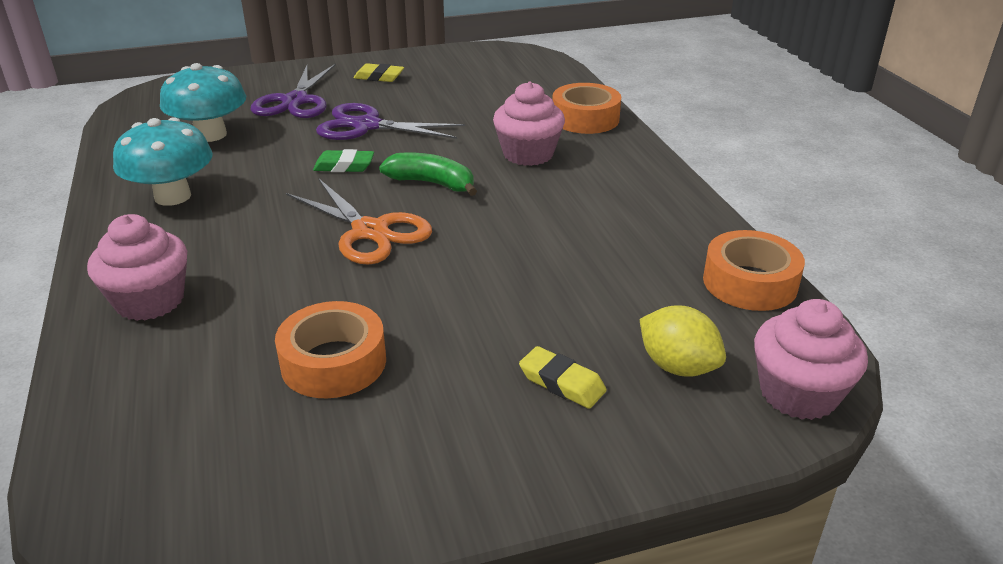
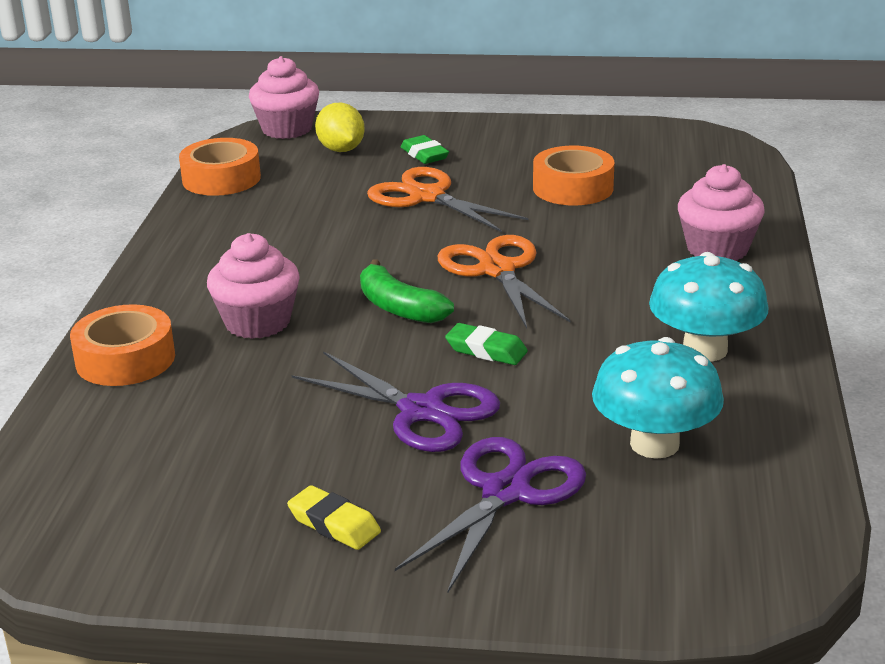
camera: 155 degrees left, 5 degrees down
(500, 307) = (427, 197): none -> orange scissors
(562, 383) = (424, 155): yellow eraser -> green eraser

